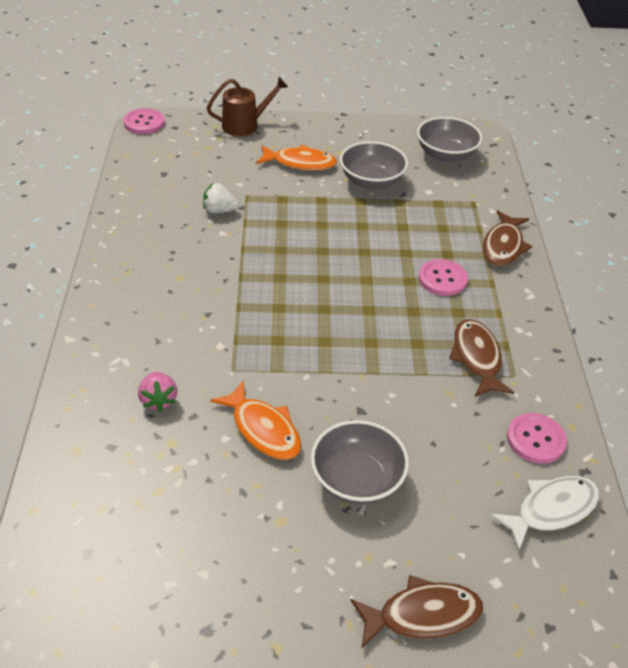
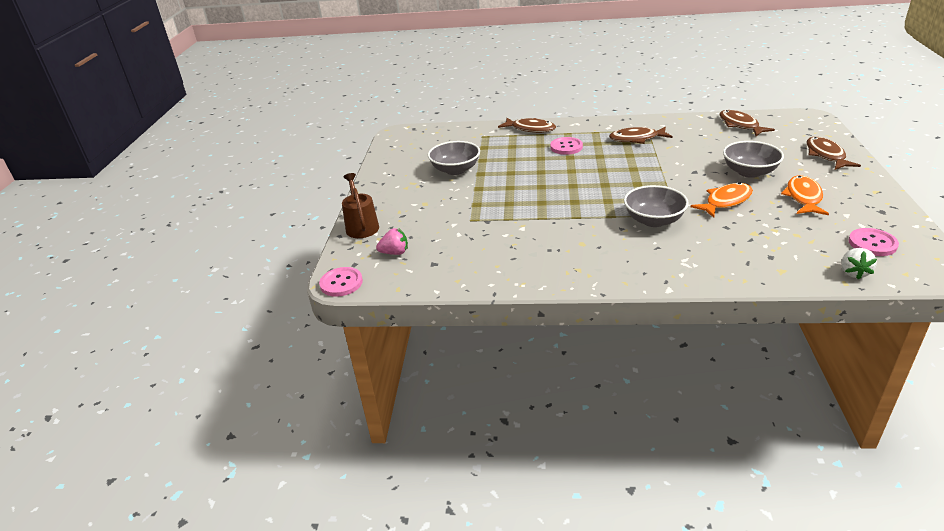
camera: 80 degrees left, 10 degrees down
(158, 400) = (718, 241): pink strawberry -> pink strawberry (395, 253)
(219, 210) = (492, 231): white strawberry -> white strawberry (853, 272)
(300, 163) = (427, 198): orange fish -> orange fish (803, 197)
(446, 155) = (424, 144): grey bowl -> grey bowl (653, 220)
(535, 439) = (694, 126): pink button -> pink button (872, 243)
(551, 510) = (740, 125): white fish -> brown fish

